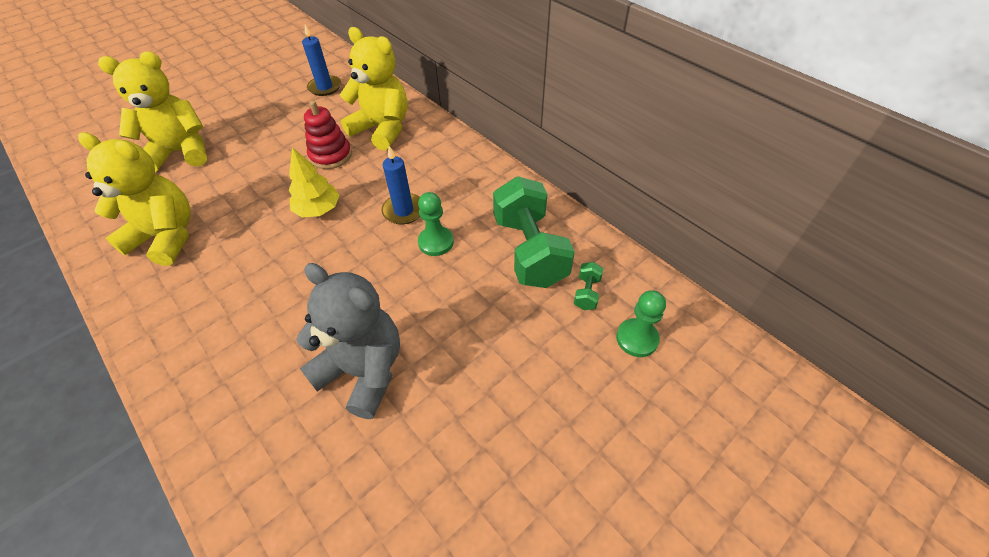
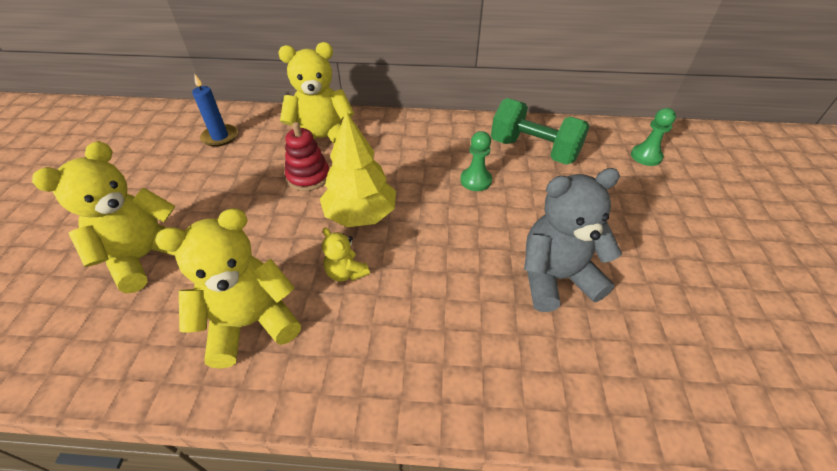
camera: 45 degrees left, 5 degrees down
(250, 246) = (346, 273): none -> yellow teddy bear
(318, 210) = (360, 215): yellow tree -> yellow tree, size x1.50
(403, 211) = (424, 177): blue candle -> none
(586, 293) = (593, 152): green dumbbell -> none

